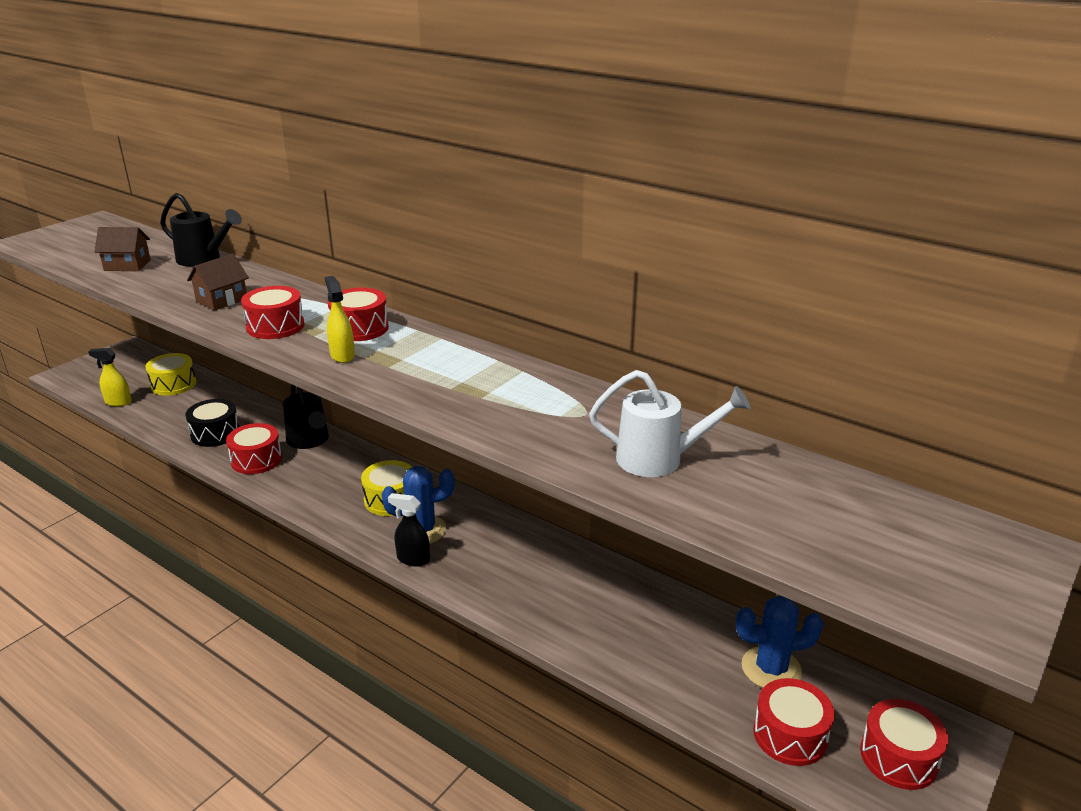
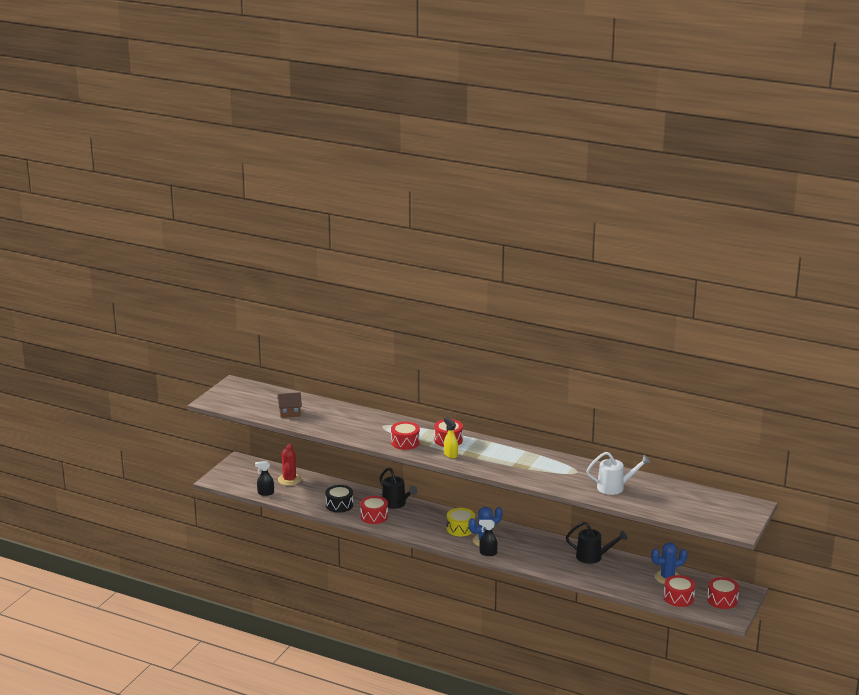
camera: 10 degrees left, 5 degrees down
(118, 402) = (265, 493): yellow spray bottle -> black spray bottle
(173, 384) = (289, 480): yellow drum -> red cactus
(204, 259) = (329, 406): black watering can -> black watering can (593, 557)
(222, 300) = (364, 430): brown house -> none

